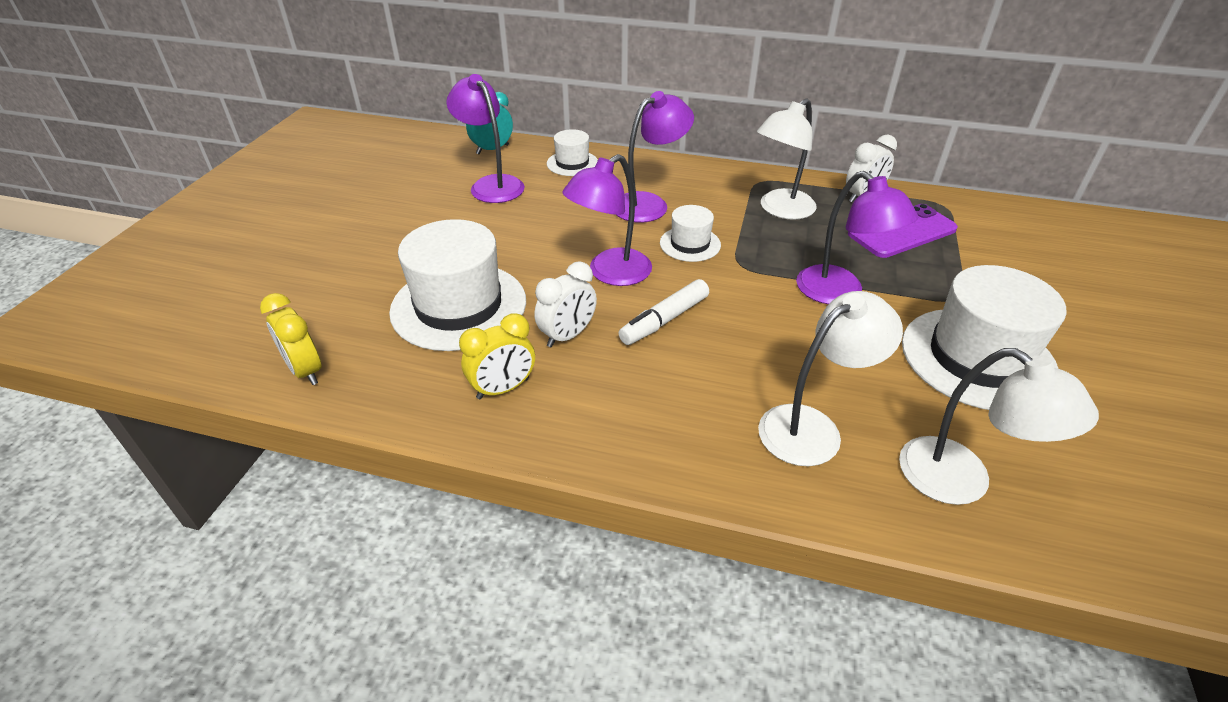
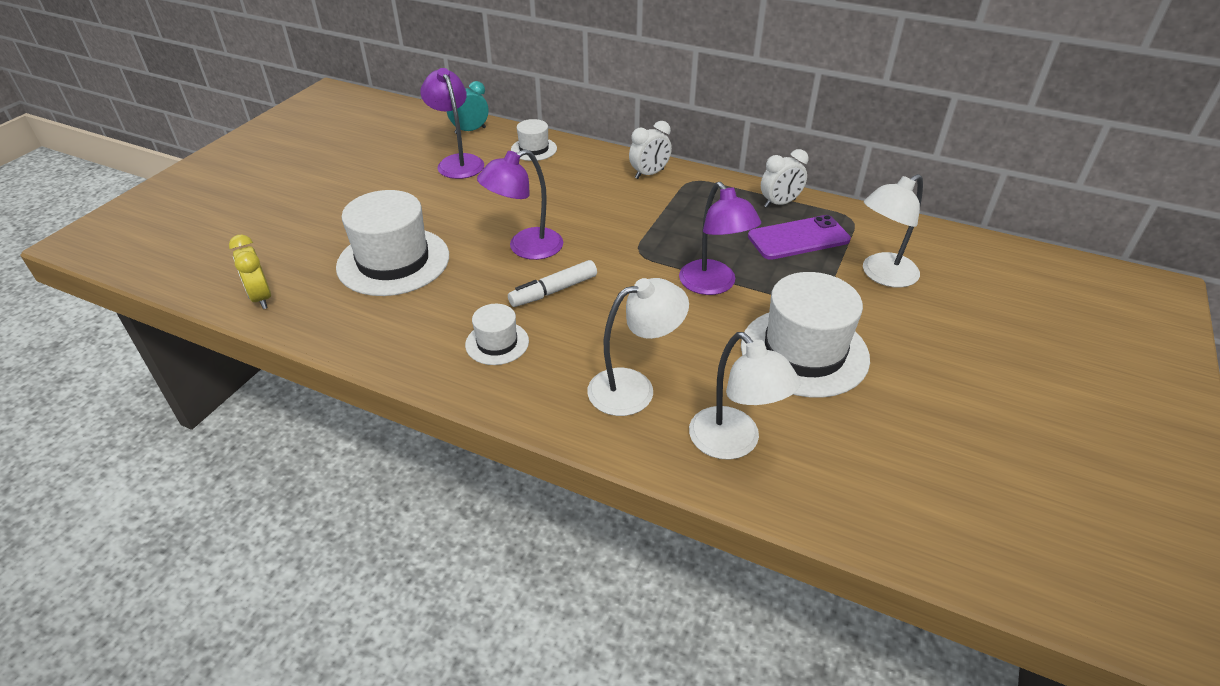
camera: 10 degrees right, 0 degrees up
(503, 388) = (404, 329): yellow clock -> none
(567, 335) = (470, 294): white clock -> white clock (649, 174)
(649, 204) = (585, 192): purple lamp -> none
(690, 244) = (604, 230): white hat -> white hat (497, 343)
(780, 210) = (698, 208): white lamp -> white lamp (882, 275)

